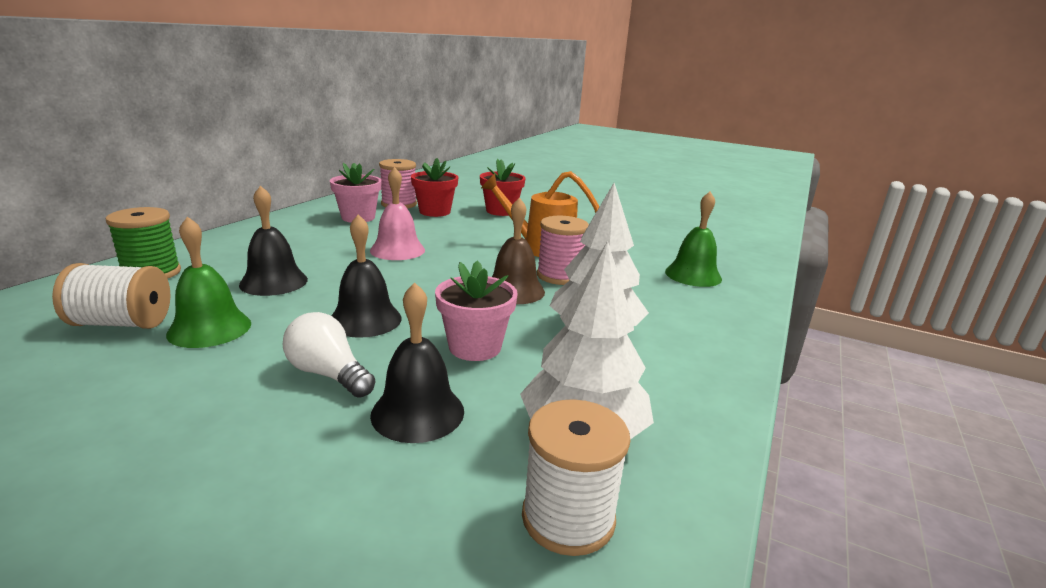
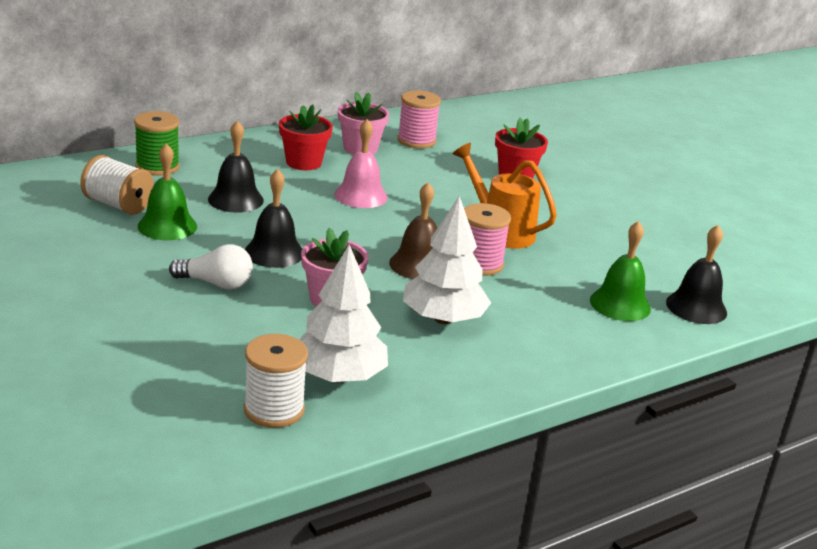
camera: 30 degrees right, 5 degrees up
(328, 374) = (216, 284): white light bulb -> white light bulb turned 120 degrees clockwise
(417, 412) = (248, 326): black bell -> black bell (696, 307)
(435, 212) = (443, 159): red flower pot -> red flower pot (303, 162)

